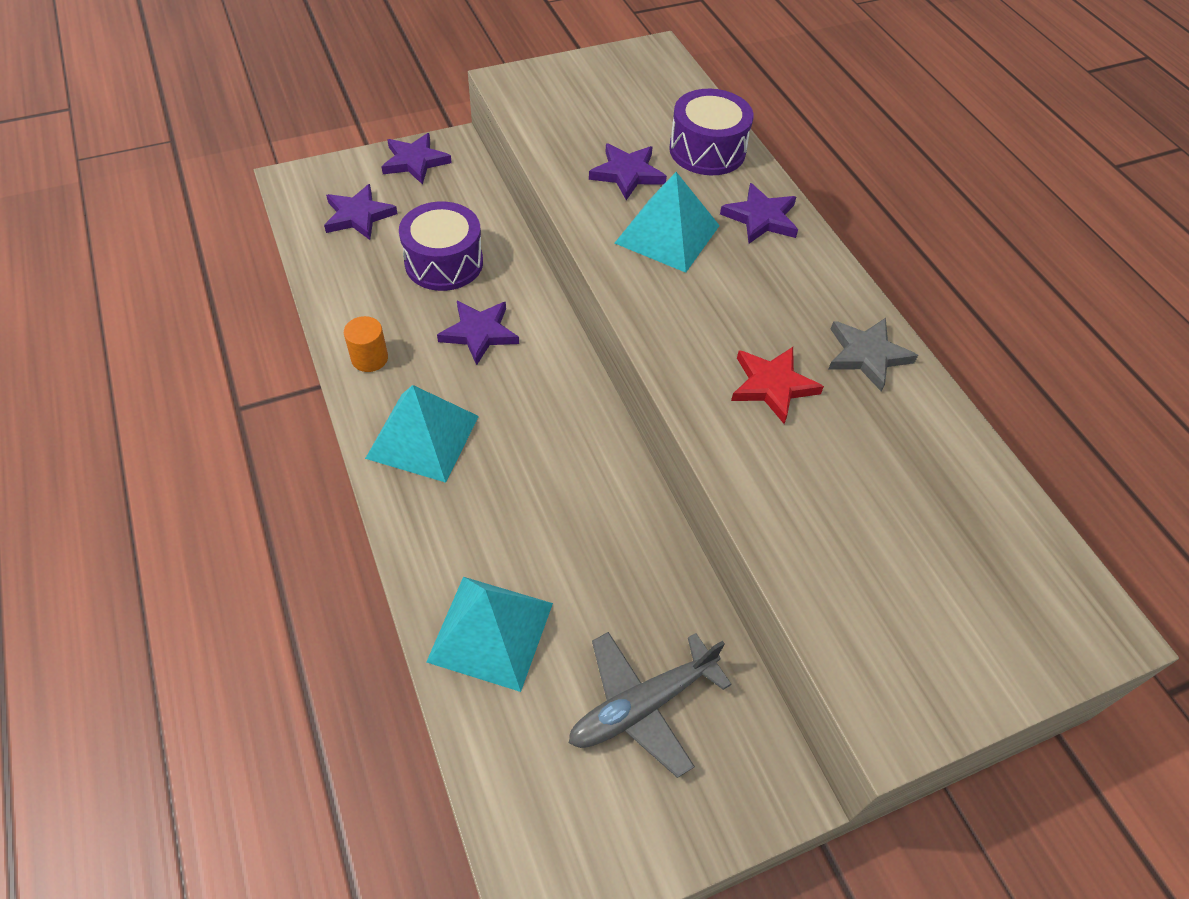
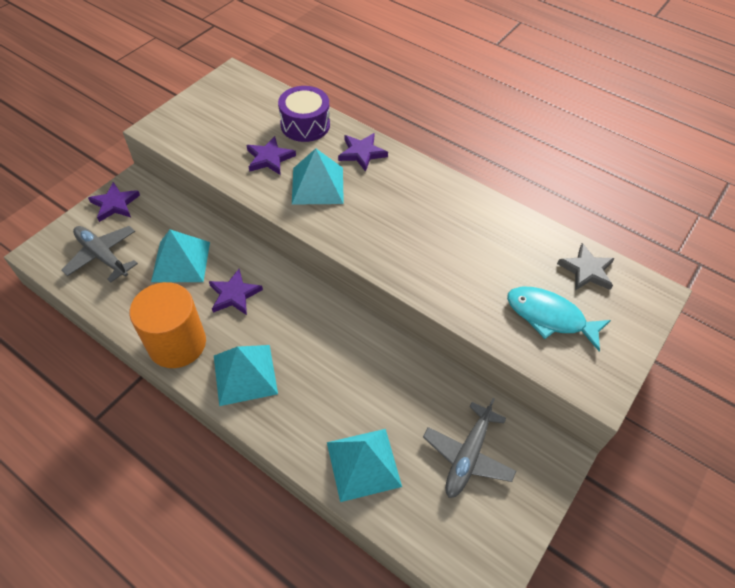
camera: 30 degrees left, 0 degrees up
(358, 216) = (103, 256): purple star -> grey plane
(369, 358) = (177, 343): orange cylinder -> orange cylinder, size x2.27
(444, 262) = (181, 261): purple drum -> turquoise pyramid
(772, 386) = (431, 247): red star -> none
(867, 355) = (466, 207): grey star -> grey star (586, 270)
(887, 571) = (549, 317): none -> turquoise fish

